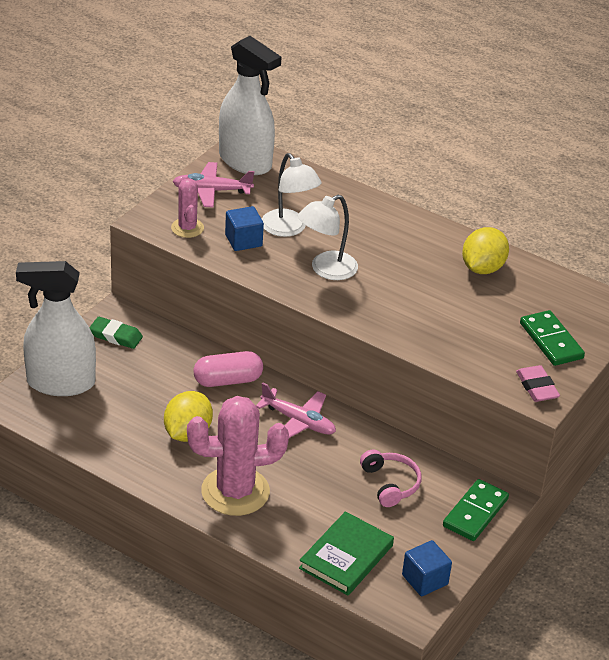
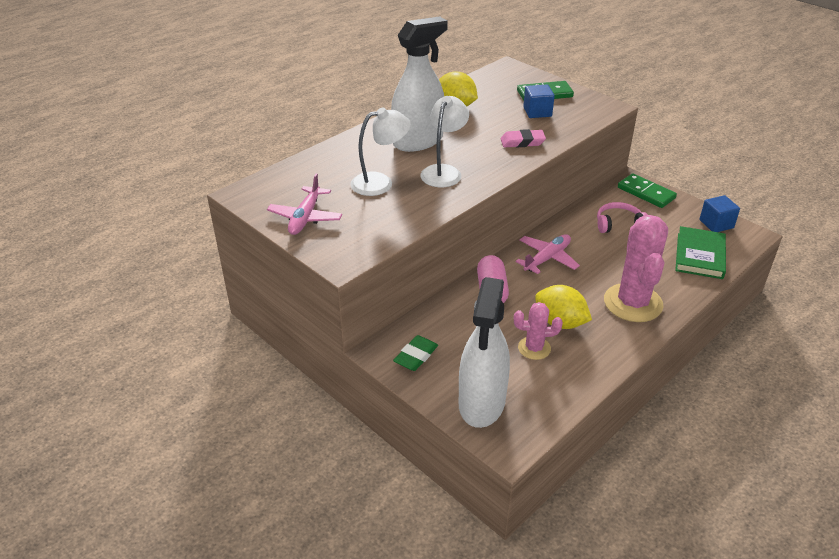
camera: 75 degrees left, 0 degrees up
(187, 228) = (361, 238): pink cactus -> pink cactus (534, 348)
(243, 240) = (390, 208): blue cube -> blue cube (537, 112)
(245, 162) = (266, 193): white spray bottle -> white spray bottle (418, 141)
(326, 270) = (444, 171): white lamp -> white lamp turned 135 degrees counterclockwise
(346, 557) = (699, 256): green book -> green book turned 60 degrees clockwise
(537, 387) = (595, 106): pink eraser -> pink eraser (522, 142)

